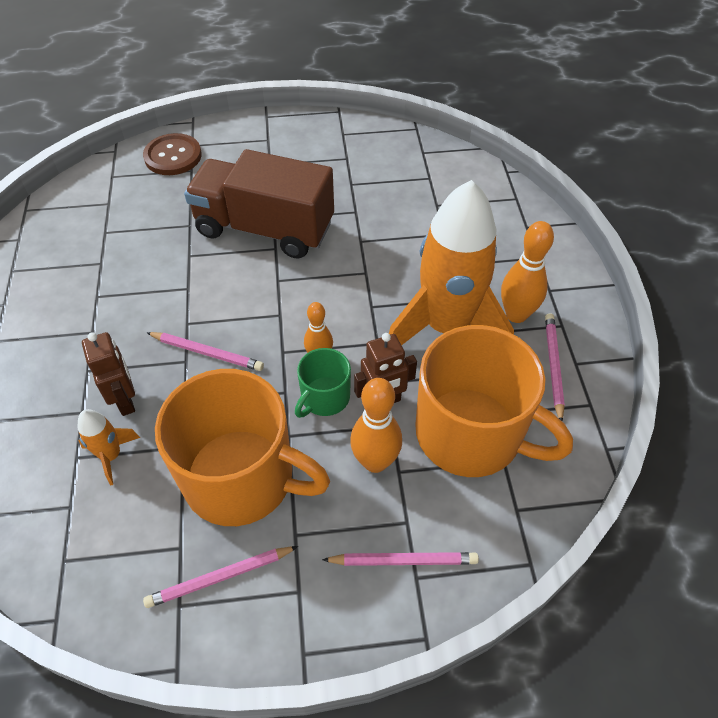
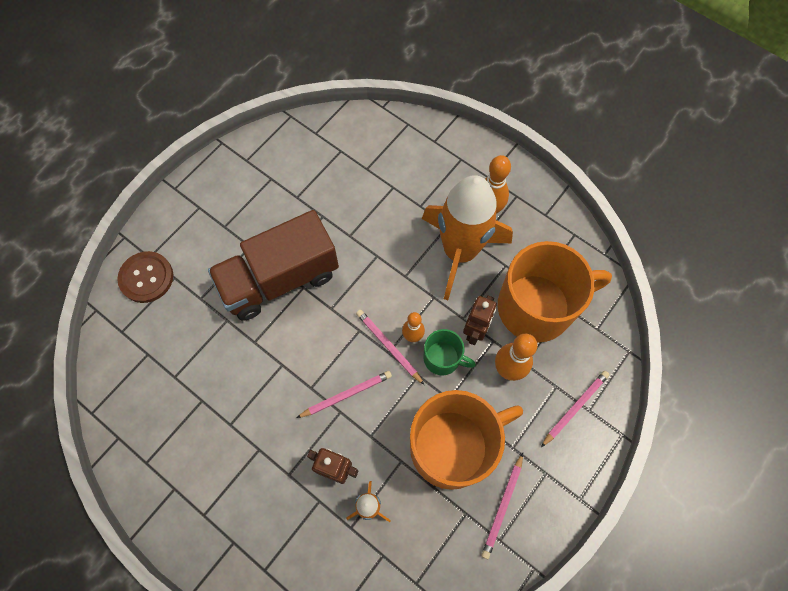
camera: 45 degrees left, 15 degrees up
(324, 398) = (443, 358): green mug -> green mug turned 60 degrees counterclockwise
(553, 366) = (536, 227): pink pencil -> pink pencil (388, 346)

